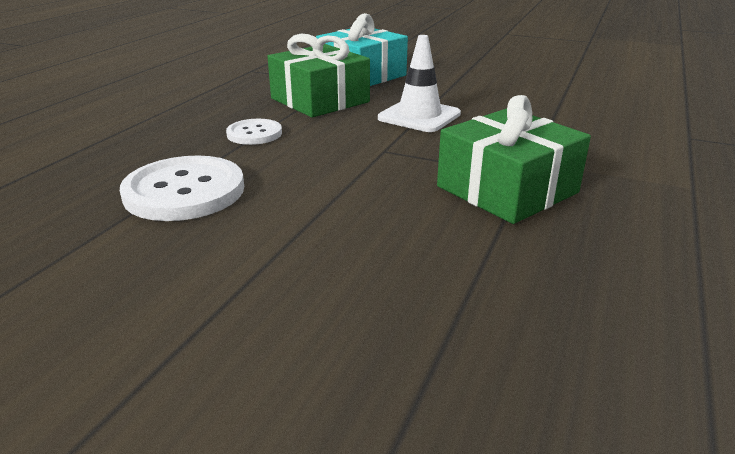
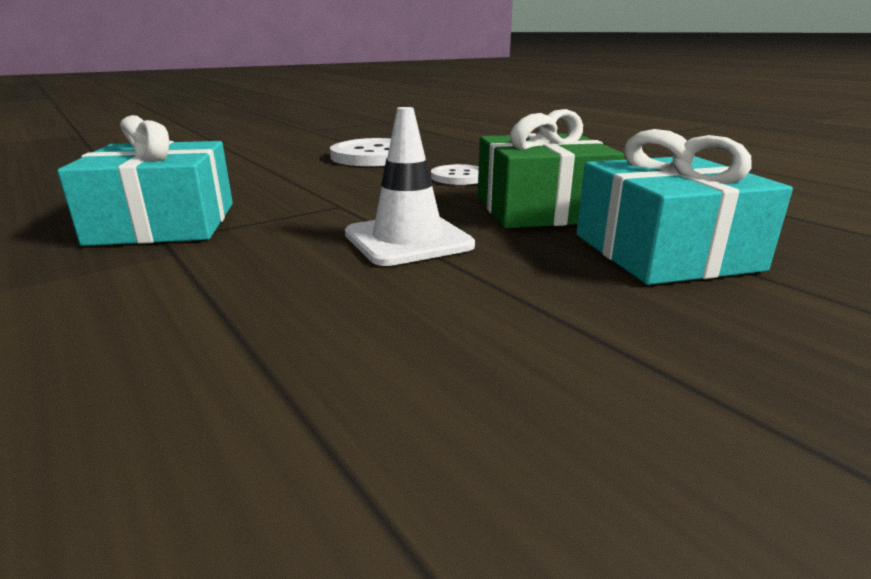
camera: 120 degrees right, 5 degrees down
(507, 189) = (164, 223): green gift -> turquoise gift

